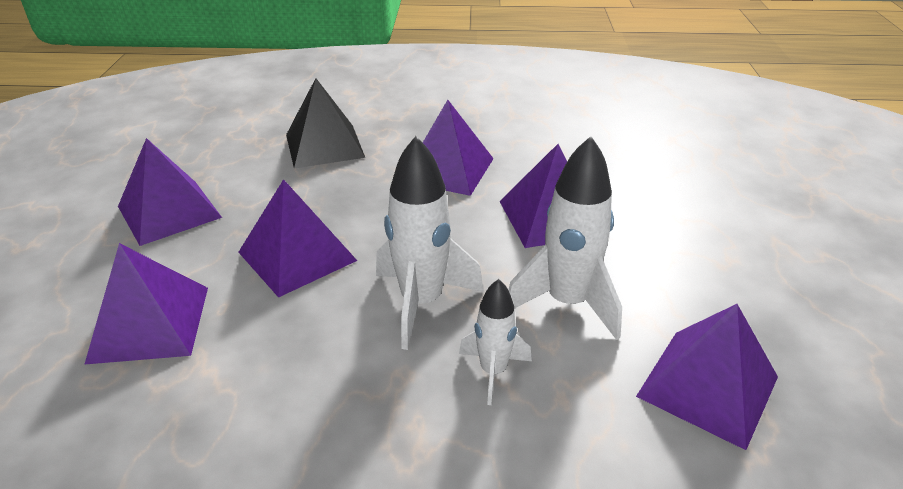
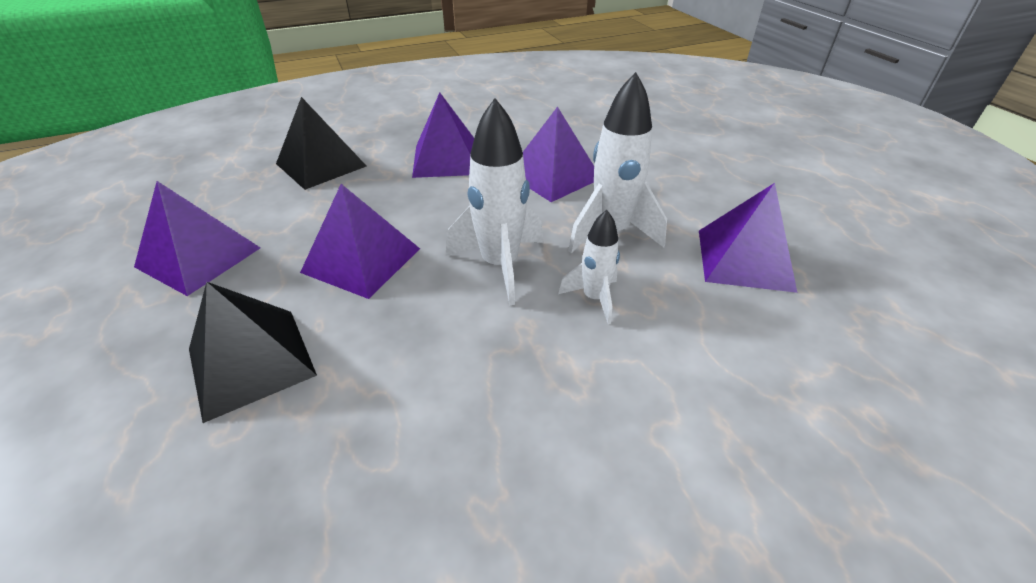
camera: 25 degrees left, 5 degrees up
(150, 323) = (251, 361): purple pyramid -> black pyramid

